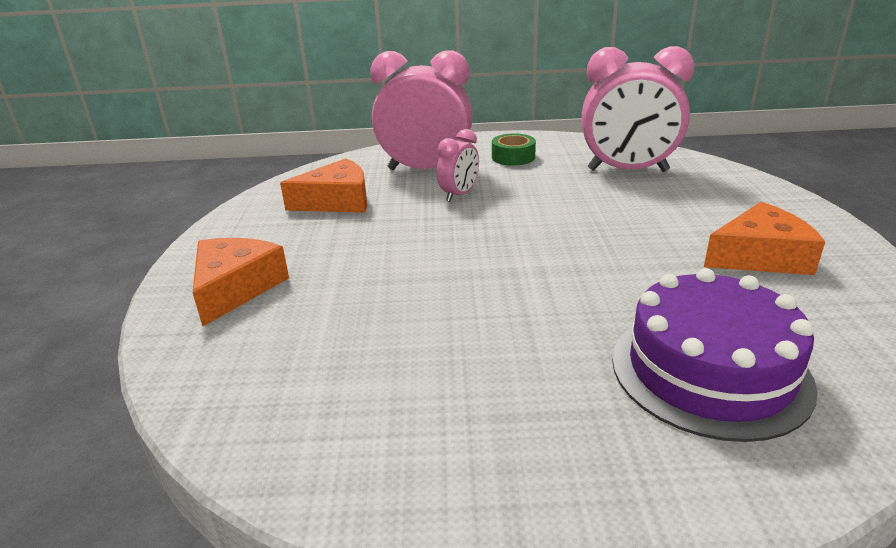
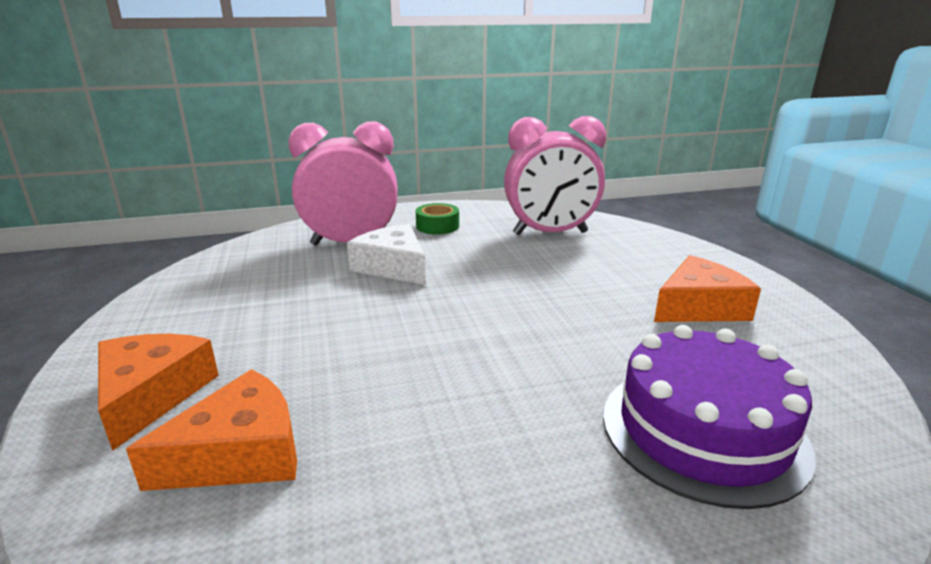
camera: 15 degrees left, 5 degrees down
(337, 201) = (260, 282): orange cheese -> orange cheese (240, 453)
(459, 195) = (393, 267): pink clock -> white cheese

